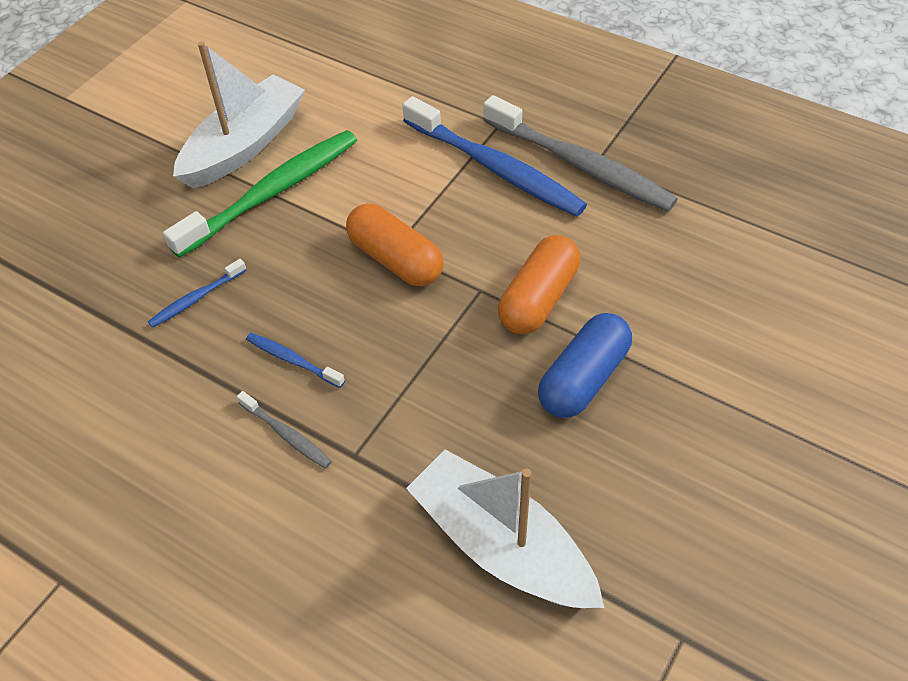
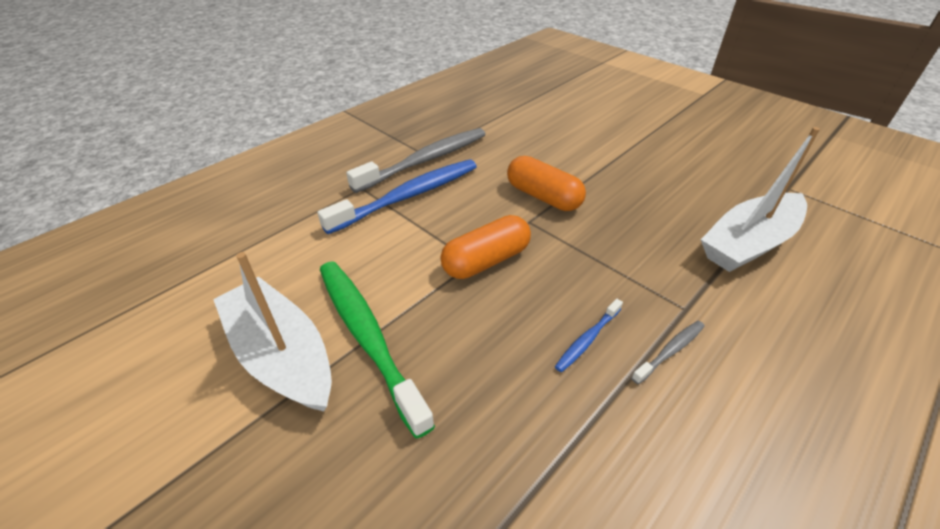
camera: 80 degrees left, 10 degrees down
(196, 298) = (496, 416): blue toothbrush -> none
(583, 378) = (613, 190): blue capsule -> none

